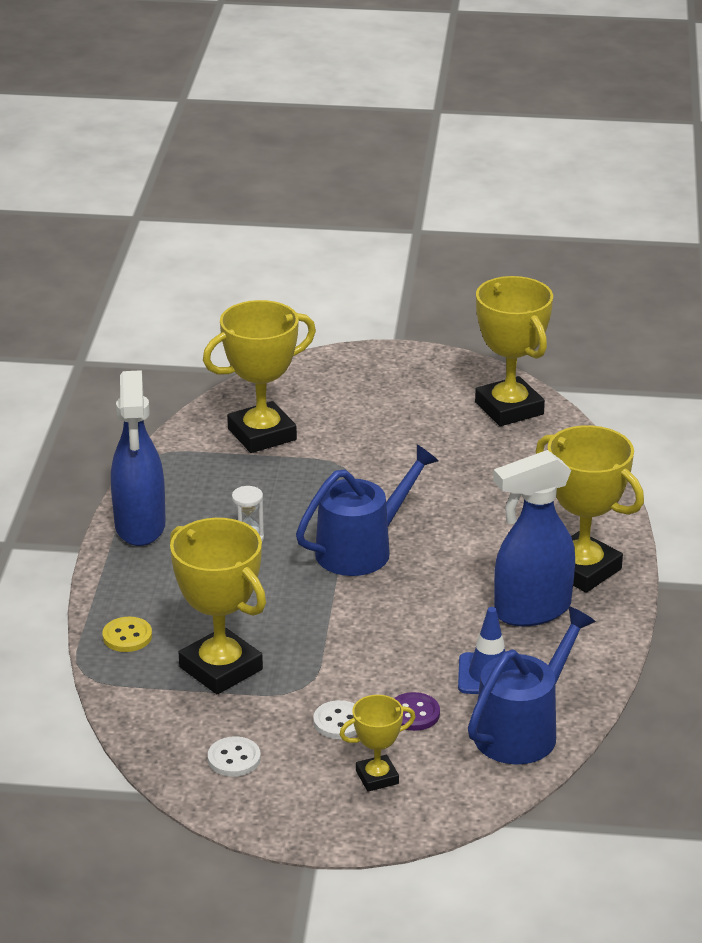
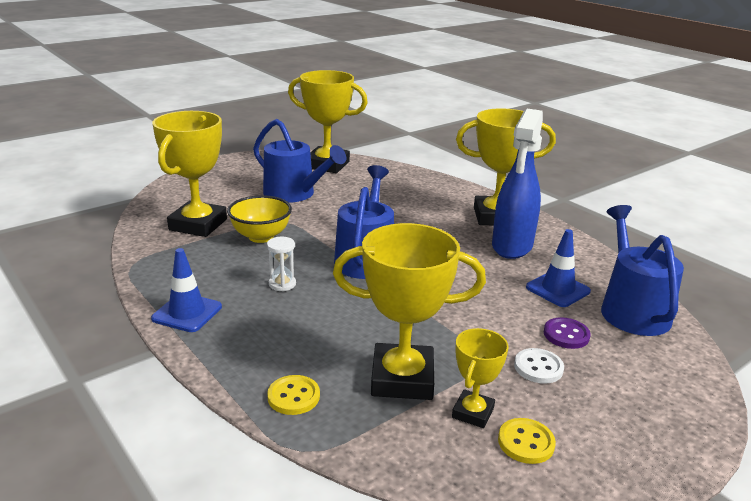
camera: 45 degrees left, 5 degrees down
(140, 527) = (187, 313): blue spray bottle -> blue traffic cone
(234, 759) = (526, 442): white button -> yellow button
(300, 477) = (261, 237): none -> yellow bowl
(377, 777) = (626, 390): yellow trophy -> yellow trophy (473, 413)
(408, 436) = (294, 194): none -> blue watering can

